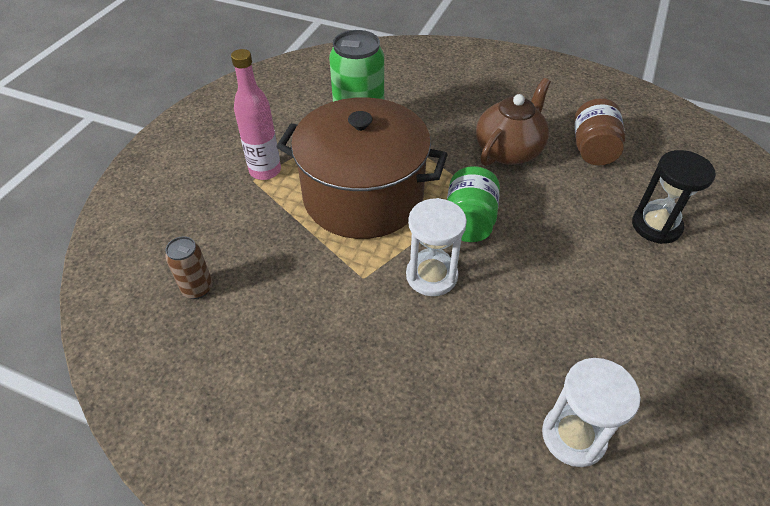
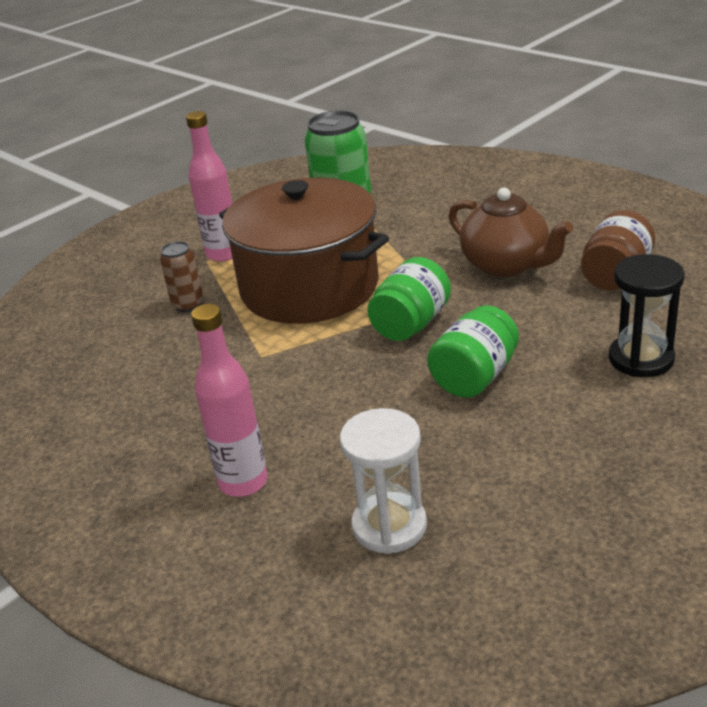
camera: 25 degrees right, 15 degrees down
(197, 288) = (97, 340): brown can -> brown can (188, 305)
(427, 421) = (243, 482): none -> pink bottle
(431, 276) = (334, 365): white hourglass -> none
(509, 150) = (506, 265): brown teapot -> brown teapot turned 75 degrees clockwise
(549, 266) = (474, 377): none -> green jar

